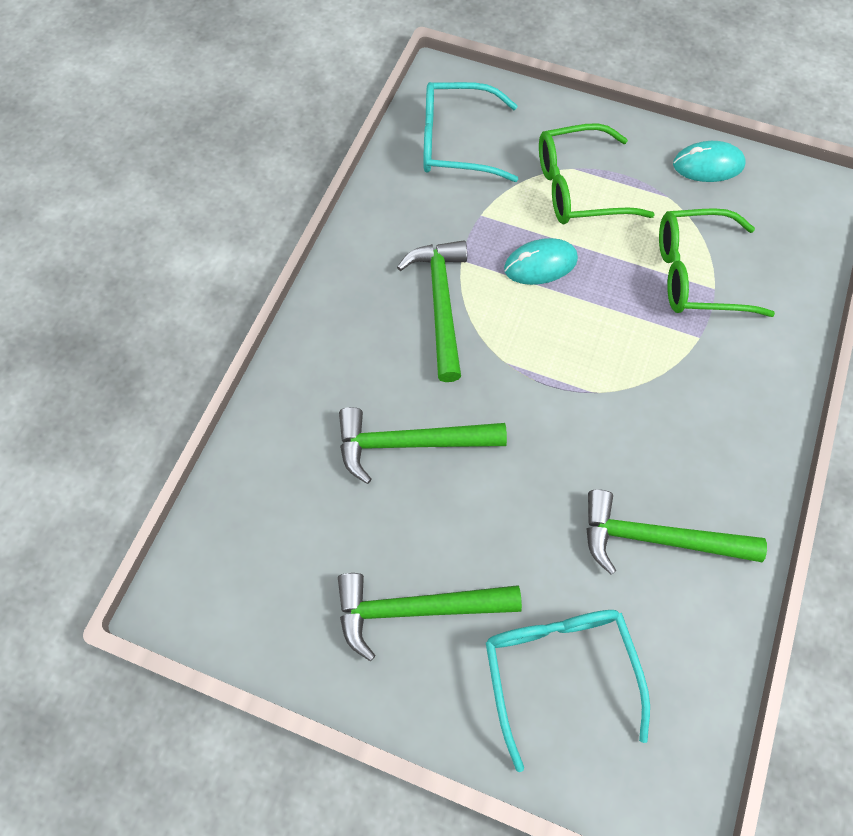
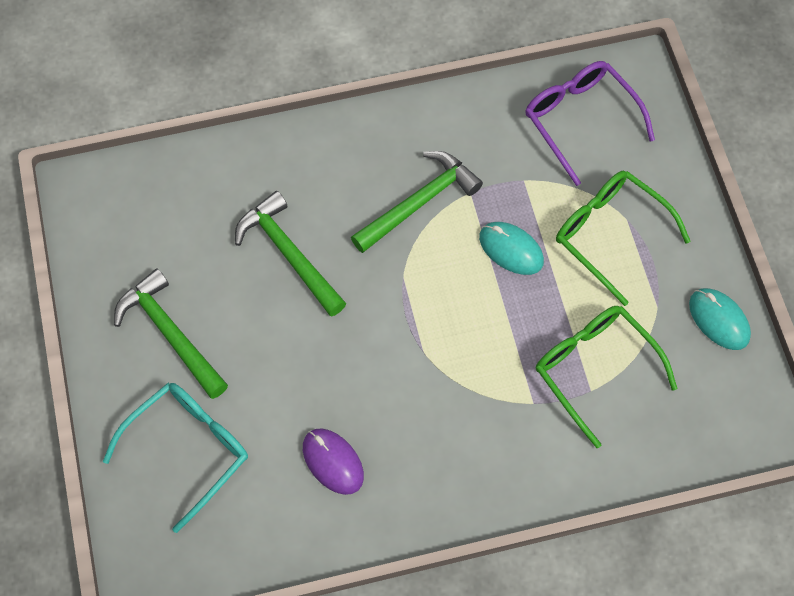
camera: 55 degrees right, 0 degrees up
(456, 143) = (580, 120): turquoise glasses -> purple glasses
(656, 538) = (333, 462): green hammer -> purple mouse

